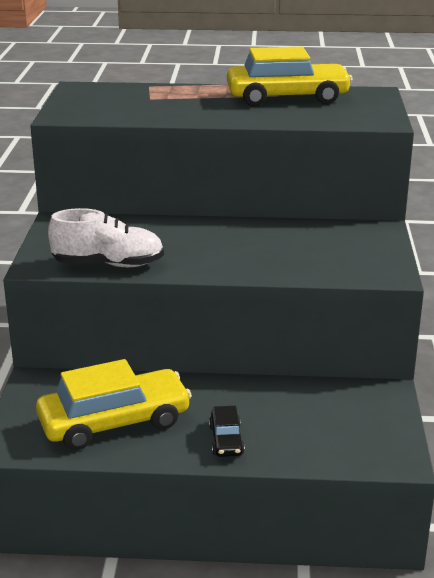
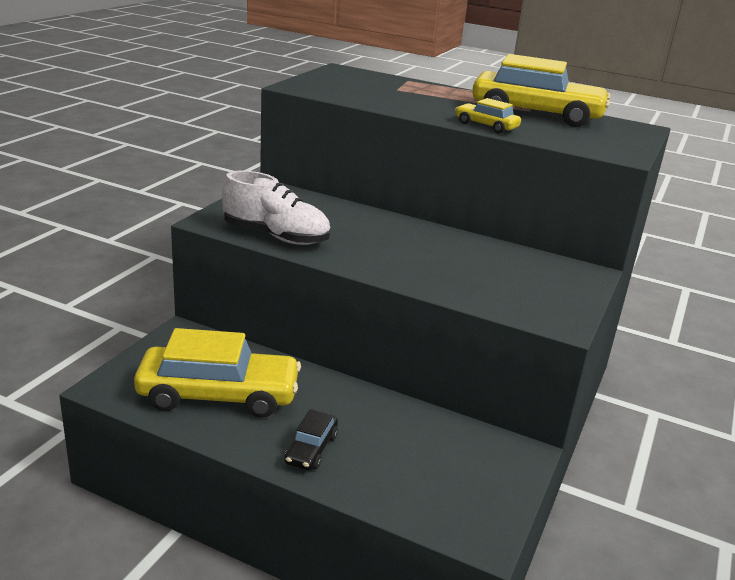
camera: 20 degrees right, 0 degrees up
(260, 119) = (486, 126): none -> yellow car

